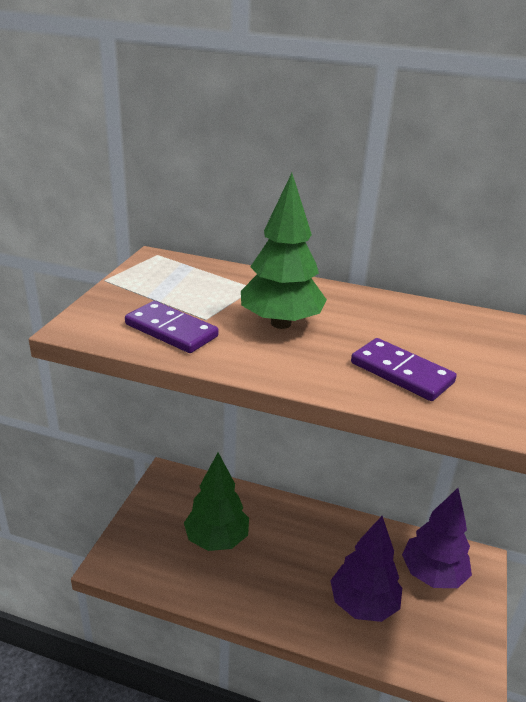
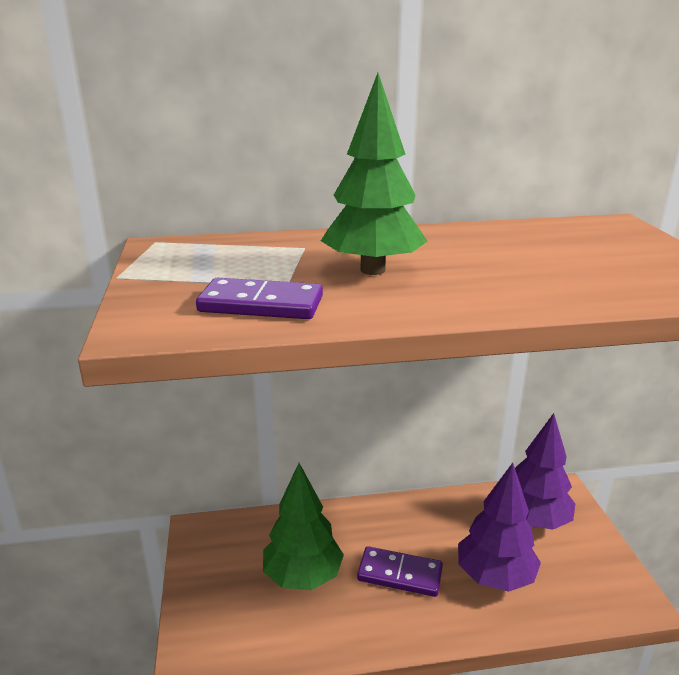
camera: 25 degrees left, 5 degrees down
(401, 373) = (539, 281): purple domino -> purple domino (400, 574)

